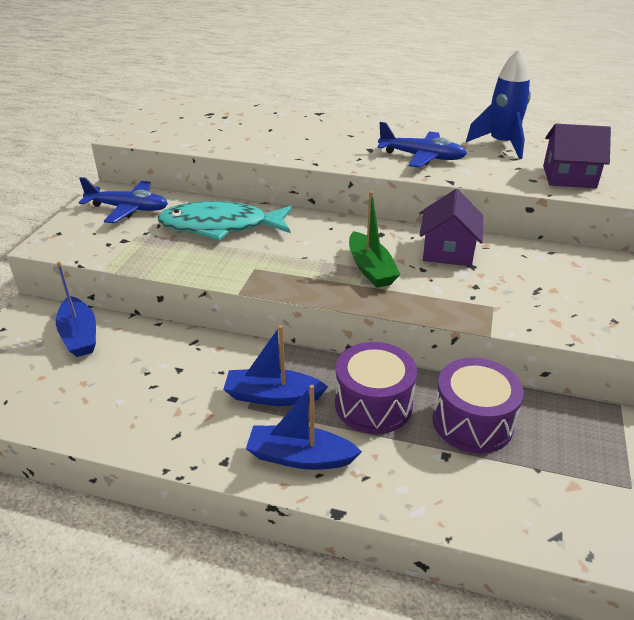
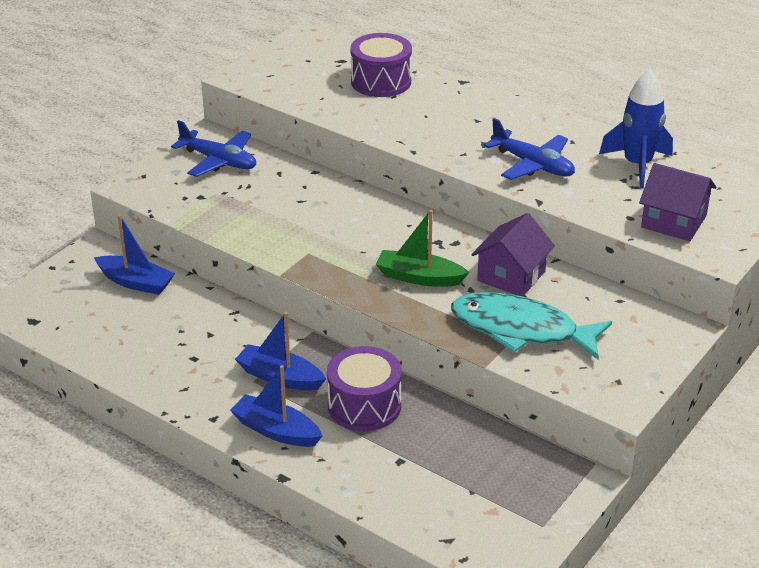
camera: 20 degrees right, 0 degrees up
(79, 335) = (135, 282): blue boat -> blue boat turned 60 degrees counterclockwise
(220, 226) = (299, 200): turquoise fish -> turquoise fish (521, 330)
(370, 268) = (419, 277): green boat -> green boat turned 105 degrees clockwise
(472, 422) = (443, 442): purple drum -> purple drum (381, 81)

